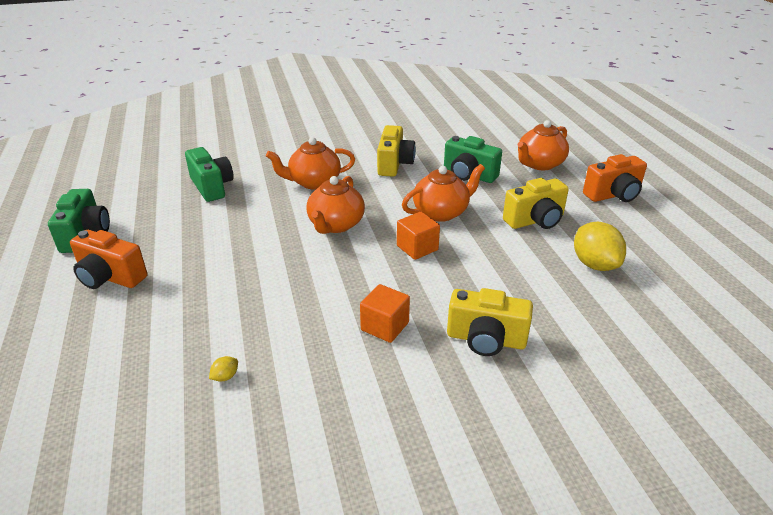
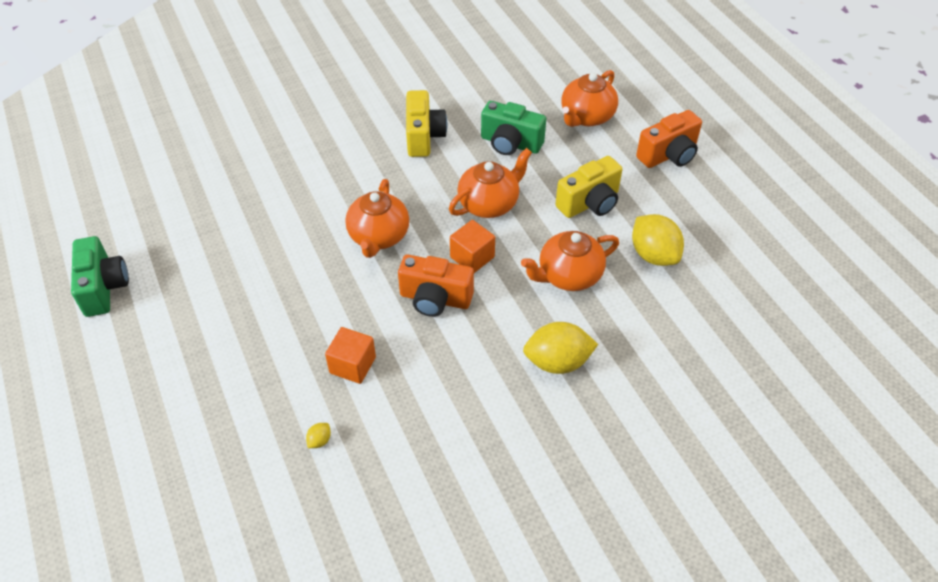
camera: 10 degrees left, 15 degrees up
(110, 277) = (156, 341): orange camera -> orange camera (435, 299)
(212, 187) = (222, 198): green camera -> none
(314, 182) = (338, 176): orange teapot -> orange teapot (568, 276)
(385, 326) = (458, 361): orange cube -> orange cube (352, 365)
(486, 339) = (557, 362): yellow camera -> yellow lemon

